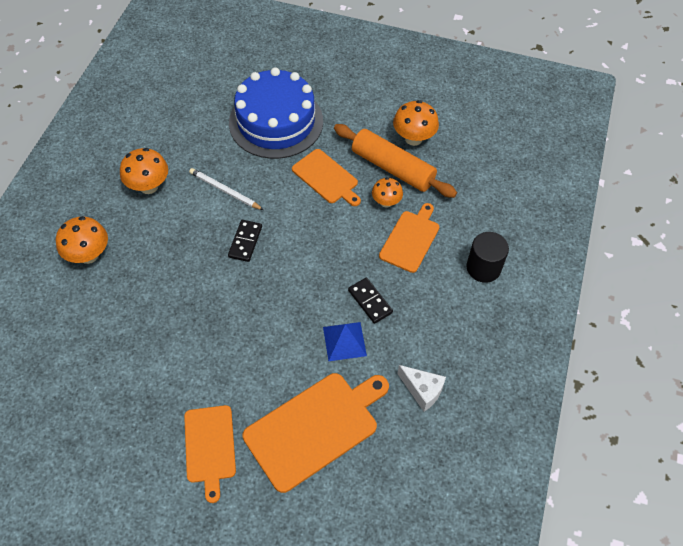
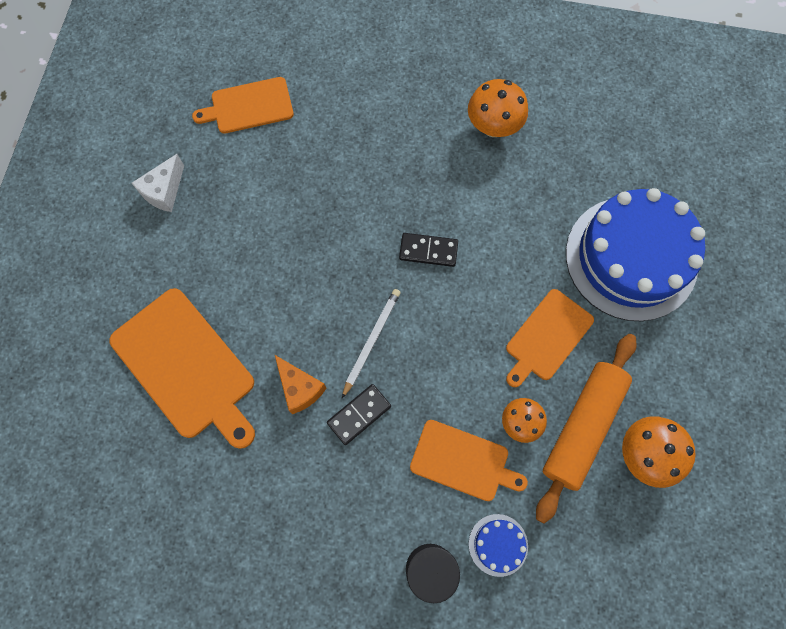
camera: 85 degrees right, 15 degrees up
(88, 255) = (386, 87): orange mushroom -> none
(210, 447) = (161, 258): orange cutting board -> orange cutting board (249, 106)
(224, 190) = (502, 213): white pencil -> white pencil (371, 341)
(344, 341) = (300, 388): blue pyramid -> orange cheese
(422, 391) = (239, 491): white cheese -> white cheese (164, 191)
(468, 226) = (498, 545): none -> blue cake

